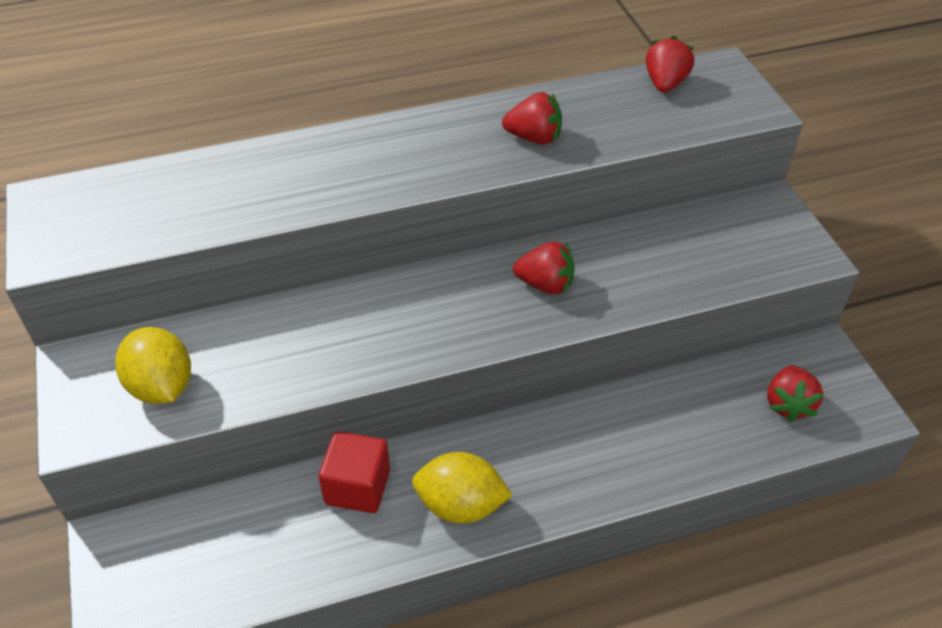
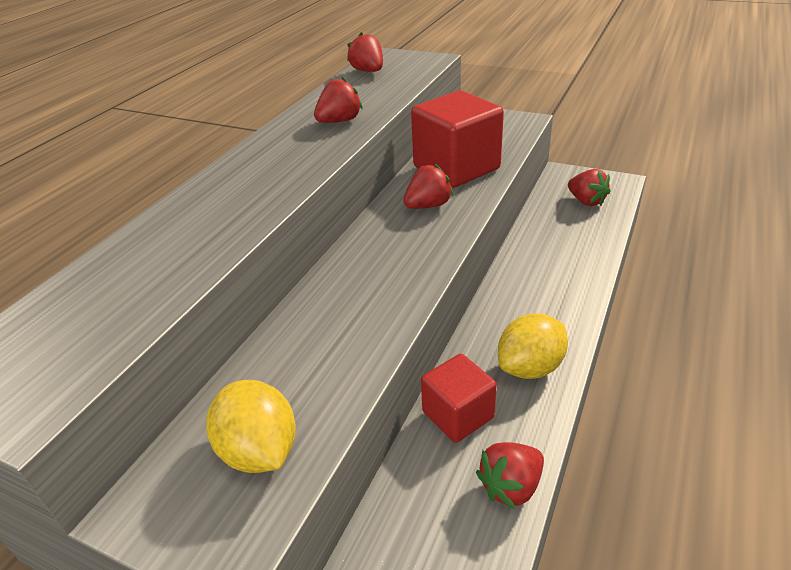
camera: 45 degrees left, 10 degrees down
(162, 386) = (259, 451): yellow lemon -> yellow lemon turned 45 degrees clockwise
(313, 568) = (511, 486): none -> red strawberry
(637, 262) = (456, 168): none -> red cube

